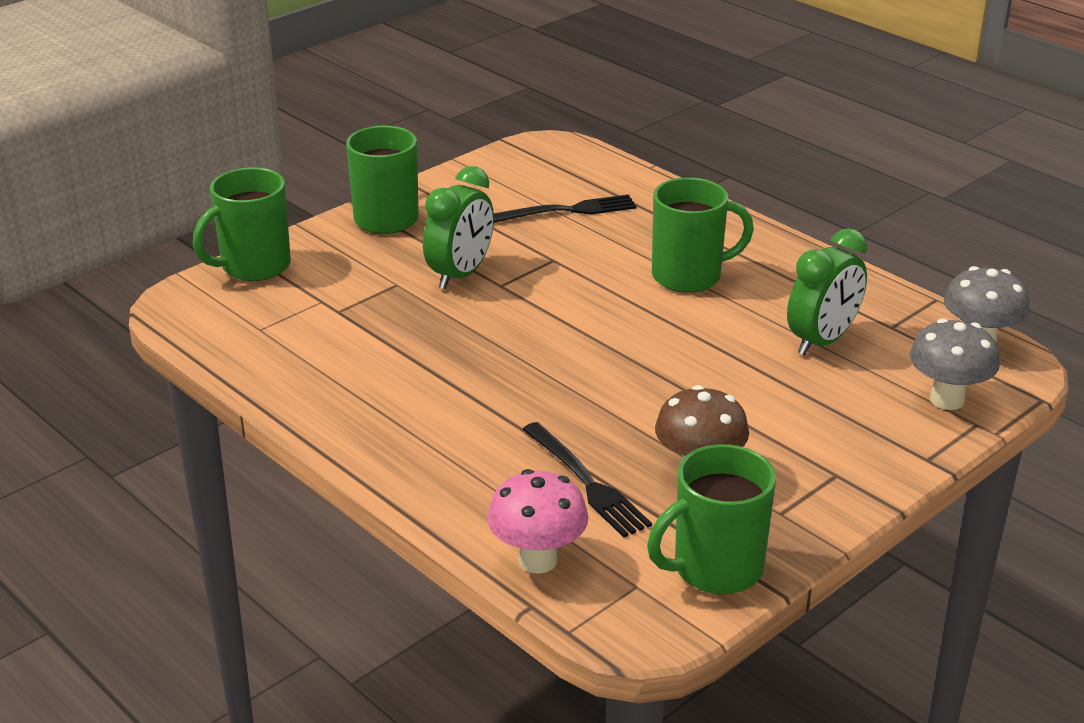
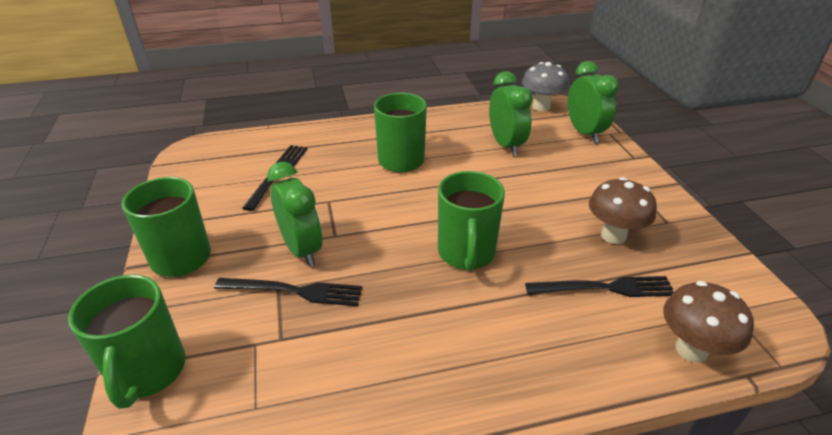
camera: 60 degrees left, 5 degrees up
(399, 294) = (294, 291): none -> black fork
(537, 560) = (691, 349): pink mushroom -> brown mushroom
(715, 569) = (719, 269): green mug -> green mug (466, 253)
(947, 400) = (584, 133): grey mushroom -> green clock

